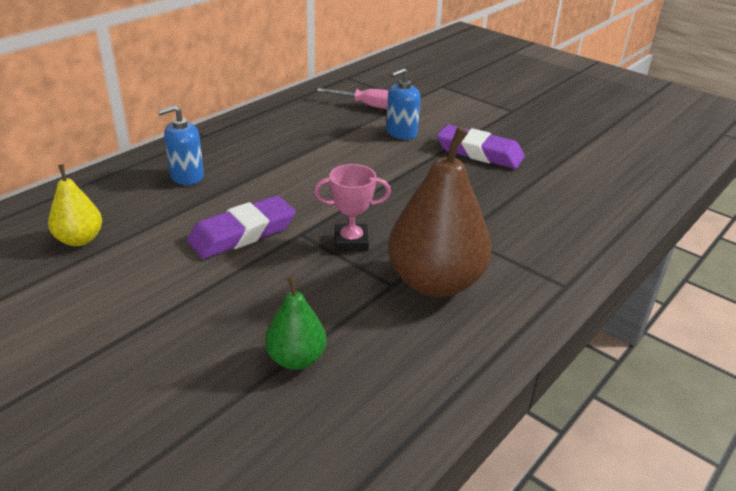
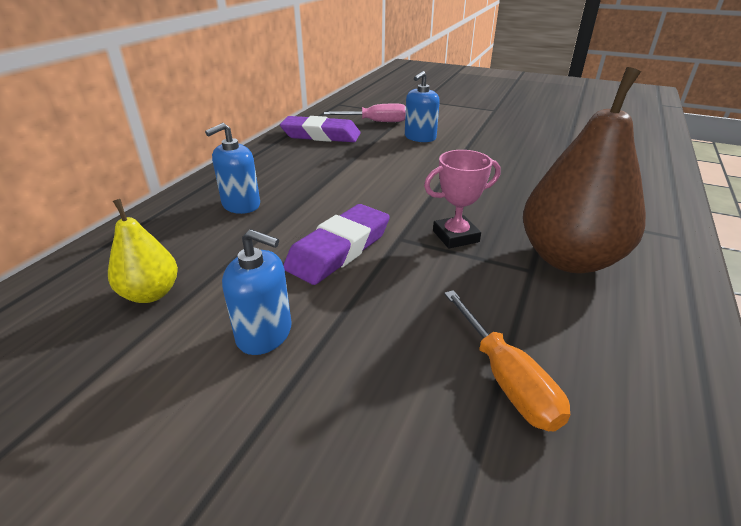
camera: 15 degrees left, 0 degrees up
(144, 287) = (264, 334): none -> blue soap dispenser
(296, 359) = (506, 379): green pear -> orange screwdriver
(479, 152) = (499, 143): purple eraser -> purple eraser (321, 135)

